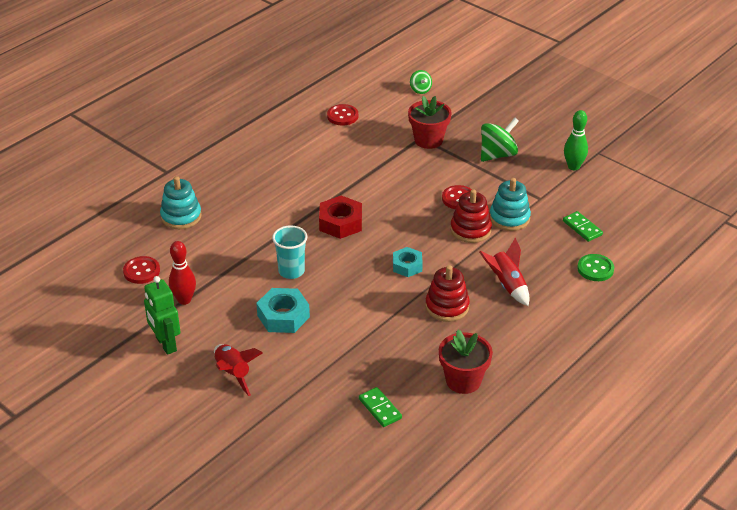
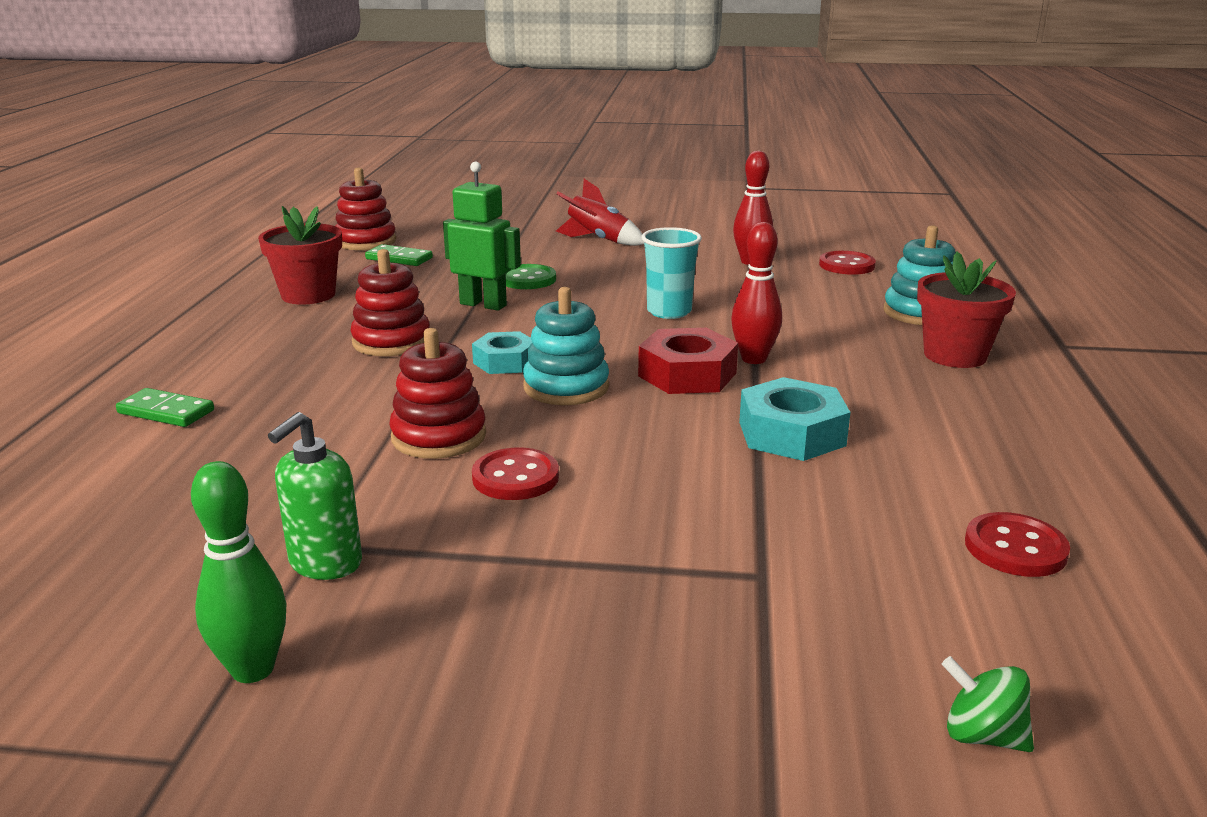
camera: 145 degrees right, 15 degrees down
(165, 344) = (705, 237): green robot -> green robot (483, 304)
(283, 316) = (612, 280): turquoise nut -> turquoise nut (791, 434)
(301, 220) = (753, 359): none -> red bowling pin
(383, 451) = (366, 241): none -> red stacking toy
(428, 140) = (735, 576): red flower pot -> red flower pot (955, 355)
(497, 155) = (512, 612): green spinning top -> none
(507, 285) = (305, 388): red rocket -> none
(509, 218) = (369, 481): turquoise stacking toy -> turquoise stacking toy (566, 387)
(540, 190) = (325, 563): none -> green soap dispenser
(582, 228) = (175, 519): green domino -> green domino (166, 412)
(595, 269) = (123, 458): green button -> green button (527, 279)

